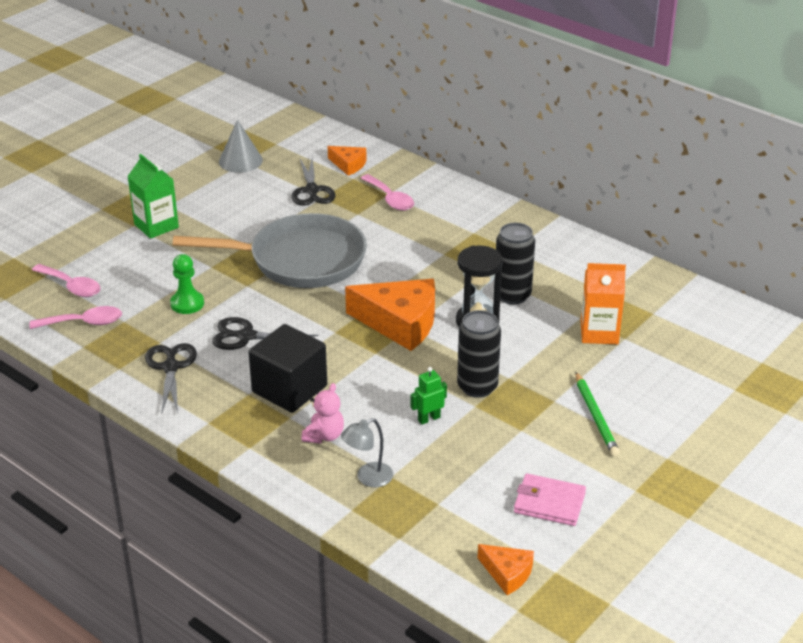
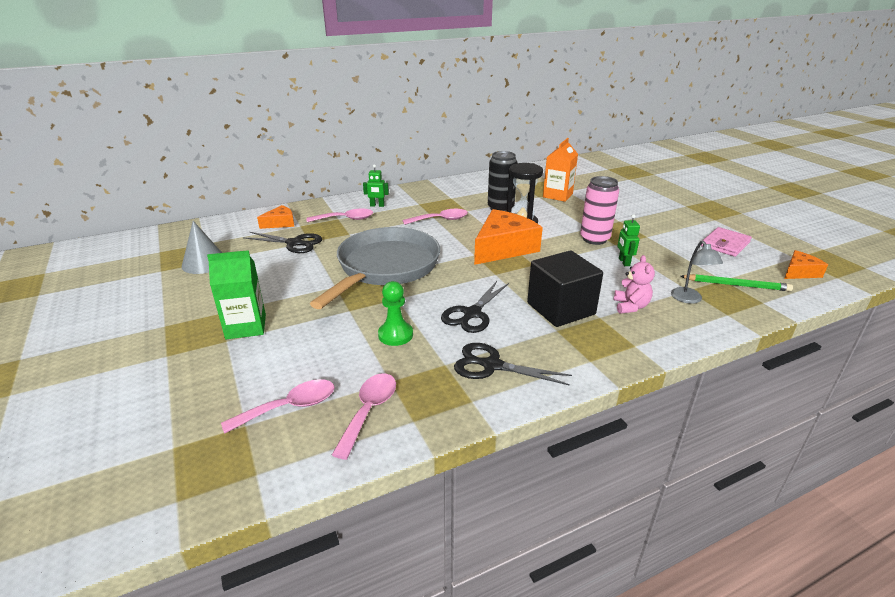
camera: 65 degrees left, 5 degrees down
(324, 436) = (630, 306): pink teddy bear -> pink teddy bear turned 45 degrees clockwise
(440, 261) = (440, 220): none -> pink spoon
(443, 206) = (377, 205): none -> green robot
(477, 387) = (594, 239): black can -> pink can
(595, 416) = (641, 214): green pencil -> green pencil (736, 285)

